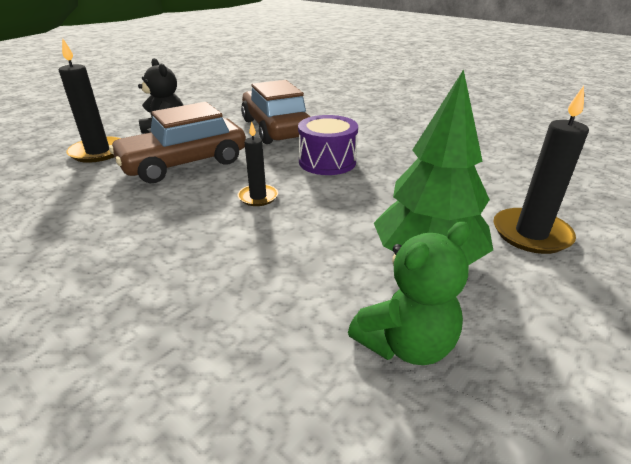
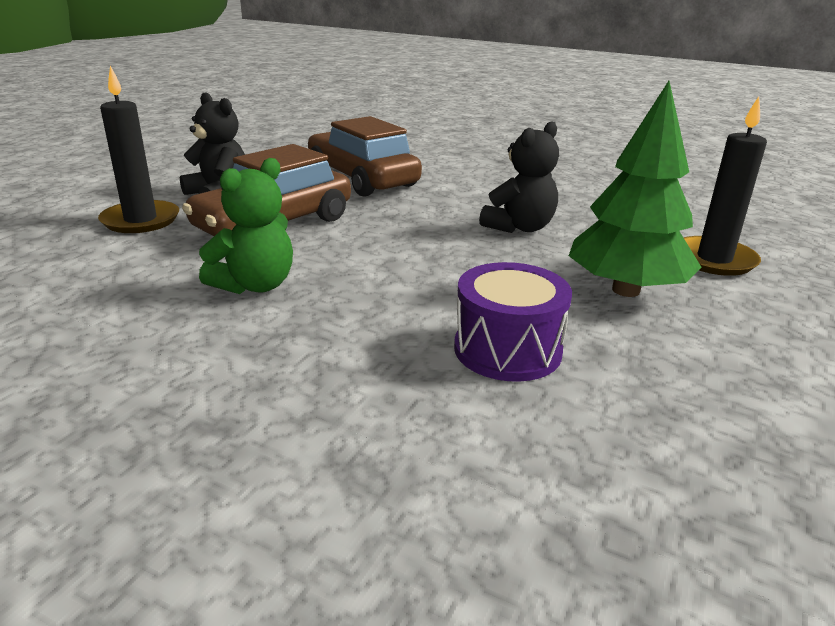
camera: 15 degrees left, 5 degrees down
(258, 197) = (398, 252): black candle -> none
(327, 162) = (453, 210): purple drum -> purple drum (507, 350)
(371, 183) = (519, 227): none -> black teddy bear
(405, 344) = (652, 363): green teddy bear -> green teddy bear (255, 285)

